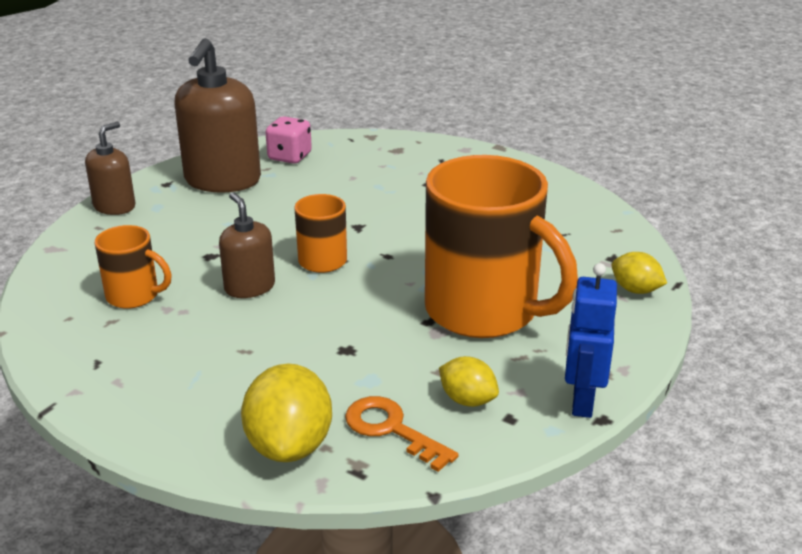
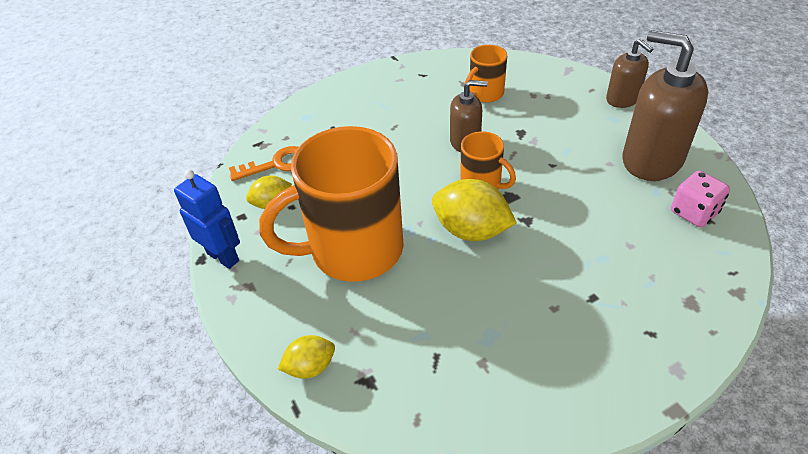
camera: 120 degrees right, 15 degrees up
(289, 446) = (297, 125): yellow lemon -> yellow lemon (471, 230)

